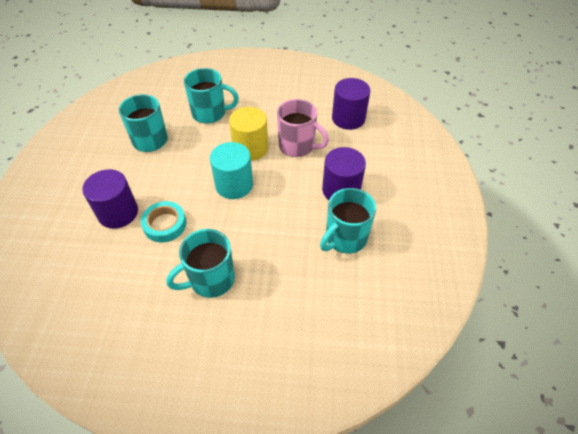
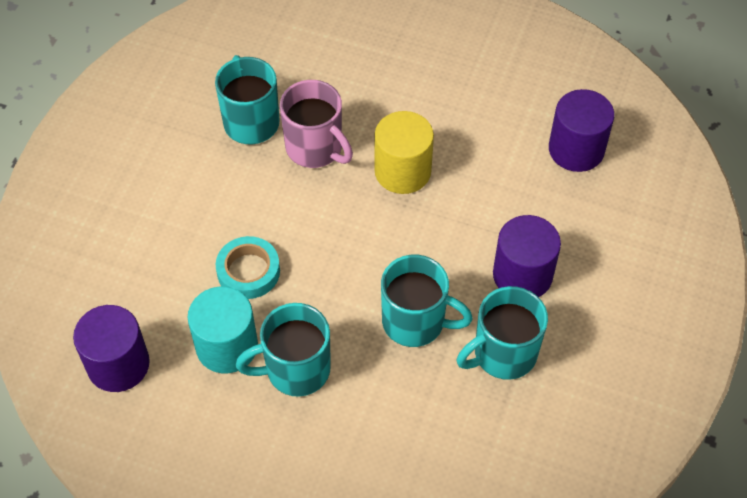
camera: 15 degrees right, 5 degrees up
(118, 213) = (186, 237): purple cylinder -> purple cylinder (118, 364)
(210, 113) = (354, 92): turquoise mug -> turquoise mug (415, 322)
(234, 185) = (362, 229): turquoise cylinder -> turquoise cylinder (227, 346)
(298, 146) = (478, 184): pink mug -> pink mug (315, 148)

